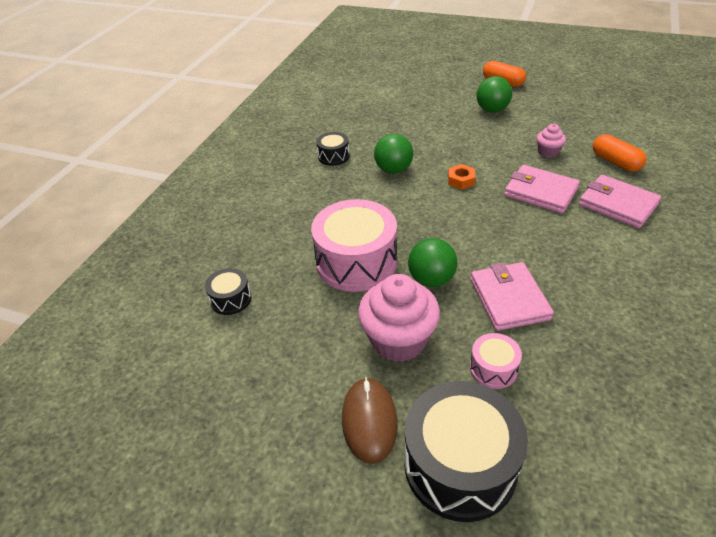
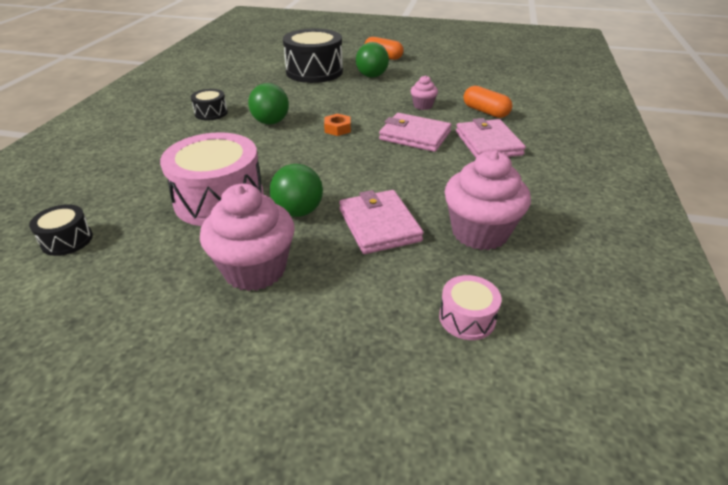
camera: 10 degrees left, 5 degrees down
(369, 421) = (208, 354): brown mouse -> none
(460, 465) = (311, 394): black drum -> black drum (314, 72)
(493, 369) = (358, 290): pink drum -> pink drum (467, 318)
(607, 313) = (479, 232): none -> pink cupcake
(618, 204) = (488, 143): pink wallet -> pink wallet turned 45 degrees clockwise

